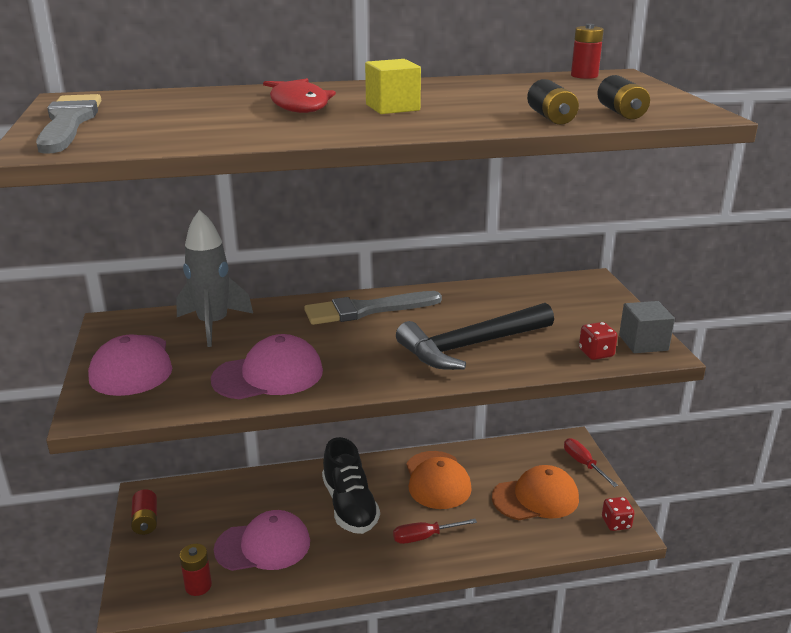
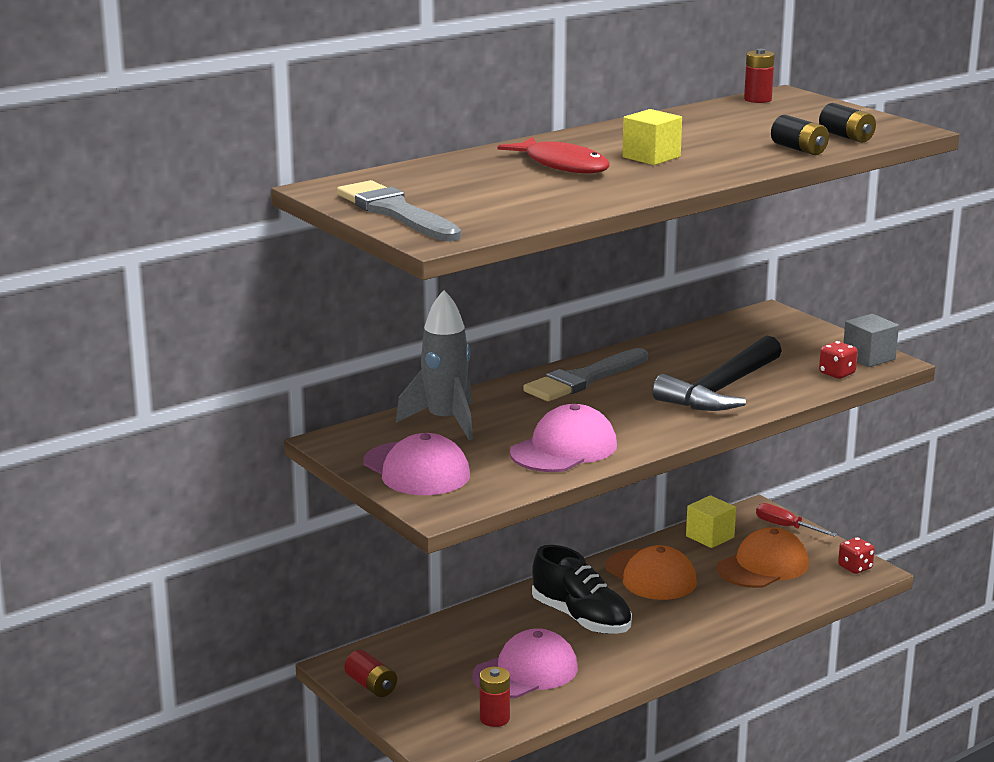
camera: 25 degrees left, 5 degrees down
(424, 537) = (683, 623): red screwdriver -> none
(513, 456) = (710, 537): none -> yellow cube

